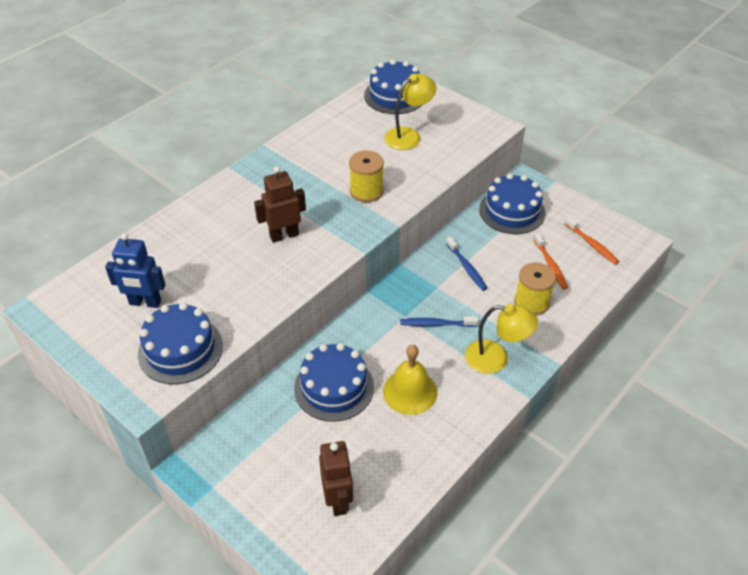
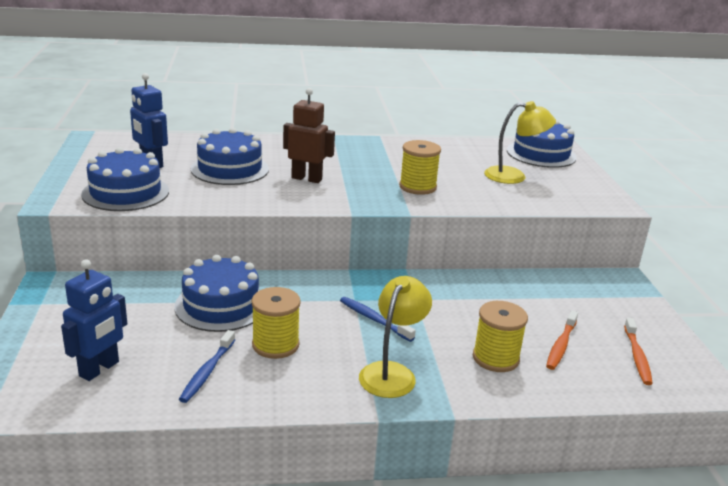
camera: 40 degrees right, 20 degrees down
(338, 500) = (99, 369): brown robot -> blue robot
(410, 391) = (275, 345): yellow bell -> yellow spool
(466, 267) = (465, 302): blue toothbrush -> blue toothbrush (207, 372)
(496, 358) = (392, 373): yellow lamp -> yellow lamp turned 120 degrees counterclockwise
(512, 211) = (576, 291): blue cake -> blue cake (230, 169)

